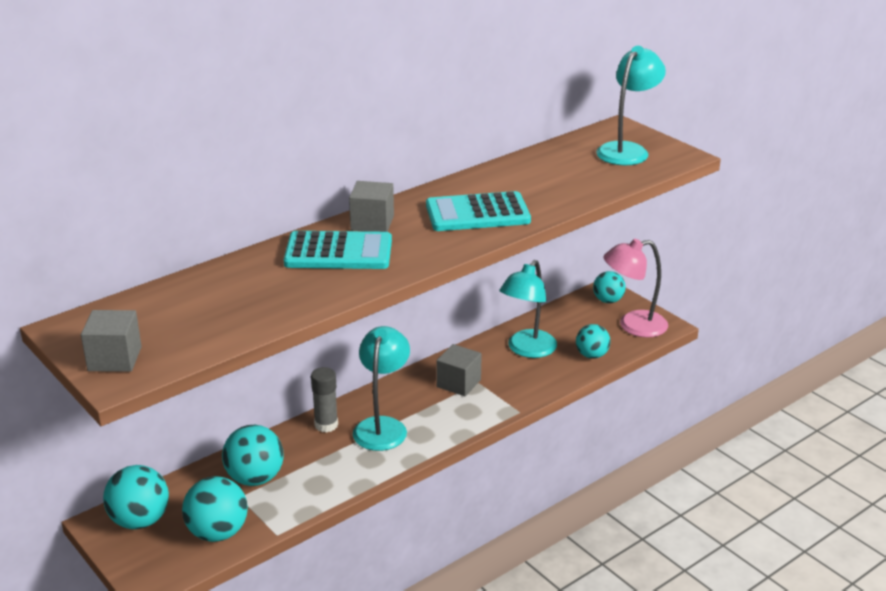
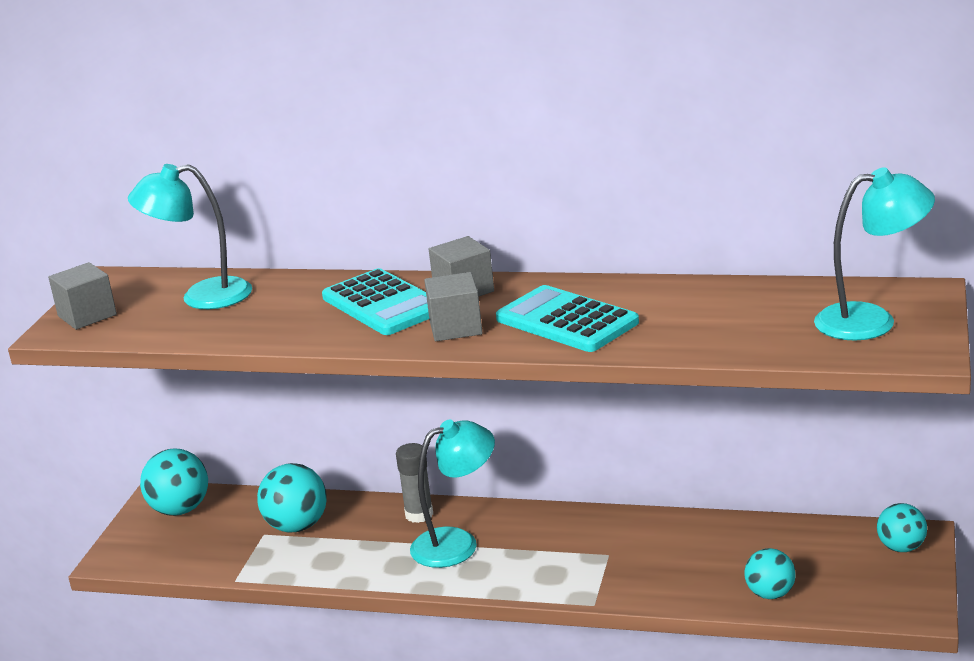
camera: 55 degrees right, 5 degrees down
(218, 533) = (205, 552): turquoise ball -> none
(458, 383) = (589, 544): grey cube -> grey cube (455, 327)
(527, 350) = (713, 550): turquoise lamp -> turquoise lamp (202, 297)
(633, 326) = (878, 590): pink lamp -> none

